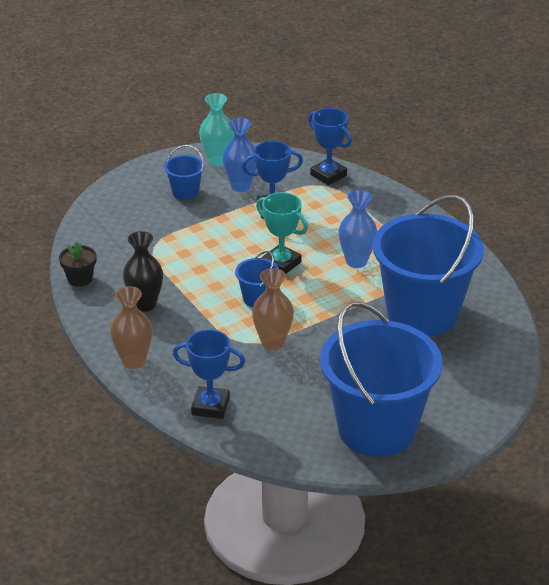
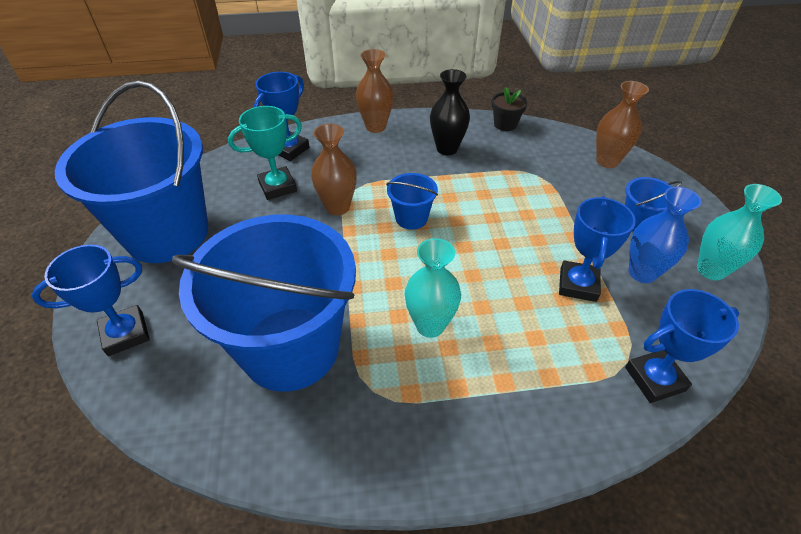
camera: 115 degrees right, 10 degrees up
(109, 214) = (607, 161): none -> brown vase
(281, 263) = (462, 256): turquoise trophy -> turquoise trophy (277, 187)
(356, 261) = (430, 325): blue vase -> turquoise vase
(477, 394) = (126, 333): none -> blue trophy

